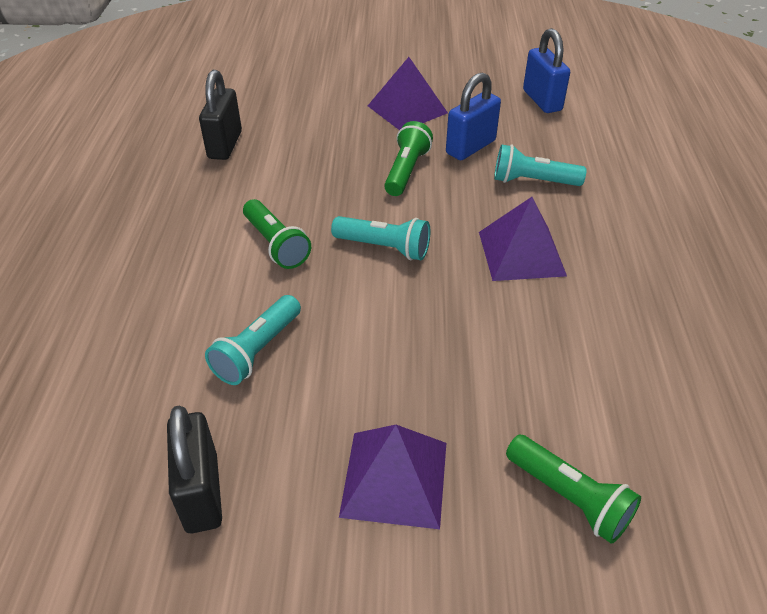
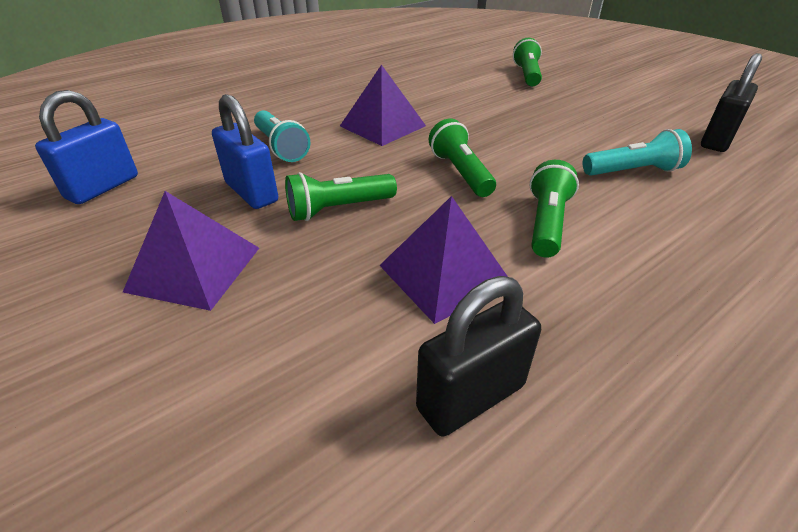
camera: 130 degrees left, 5 degrees down
(384, 248) = (460, 172): turquoise flashlight -> green flashlight
(395, 478) = (598, 104): purple pyramid -> purple pyramid (444, 274)
(470, 147) = (251, 192): blue padlock -> blue padlock turned 45 degrees clockwise

